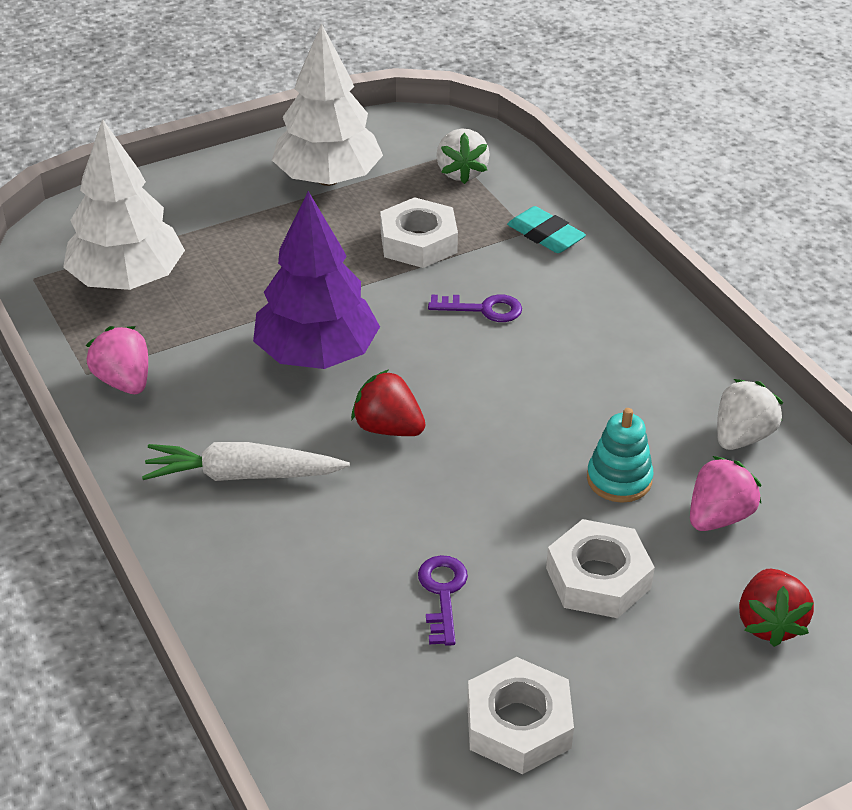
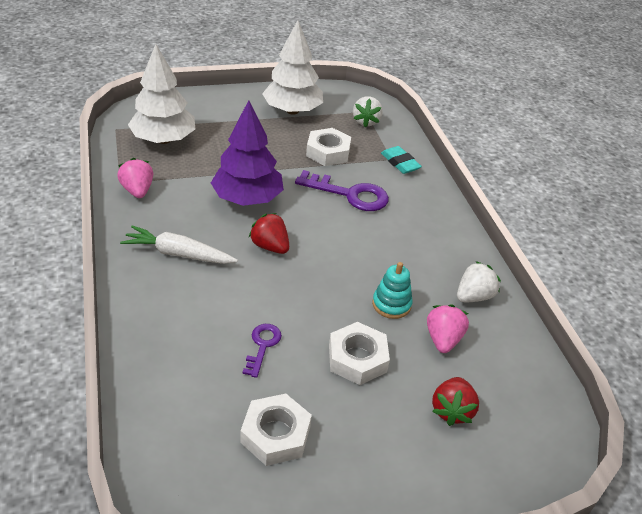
camera: 10 degrees right, 0 degrees up
(483, 309) = (349, 194): purple key -> purple key, size x1.77
(718, 517) = (443, 339): pink strawberry -> pink strawberry turned 45 degrees counterclockwise

